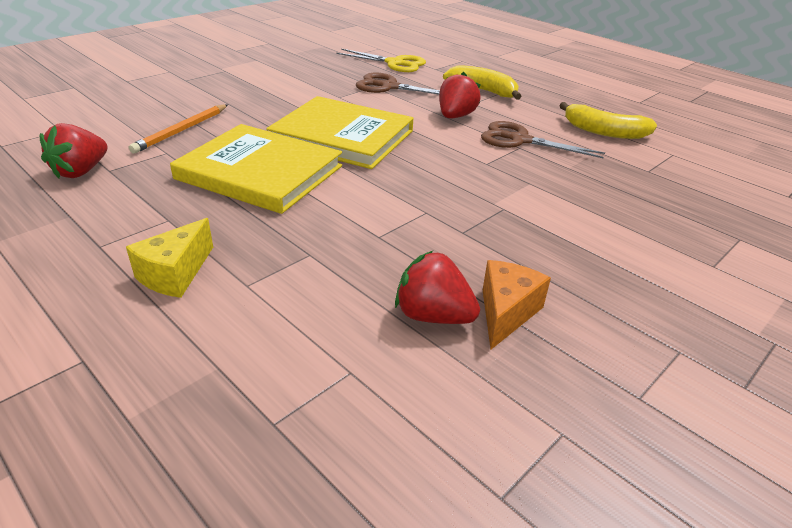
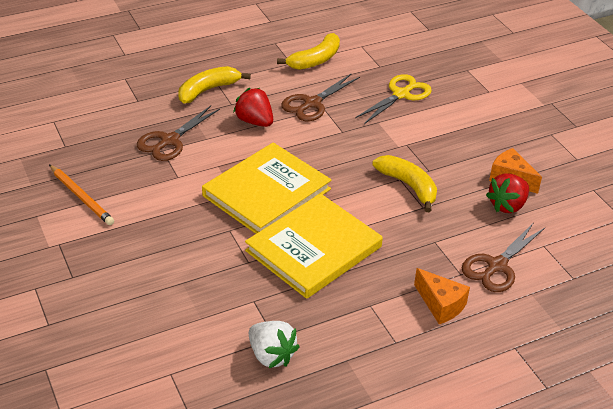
camera: 70 degrees left, 5 degrees up
(81, 171) = (271, 355): red strawberry -> white strawberry
(175, 274) = (441, 305): yellow cheese -> orange cheese
(182, 130) = (210, 288): orange pencil -> orange pencil (81, 197)
(276, 320) = (497, 266): none -> brown scissors
(395, 63) = (108, 122): yellow scissors -> yellow scissors (401, 94)
(416, 220) = (408, 186): none -> yellow banana

